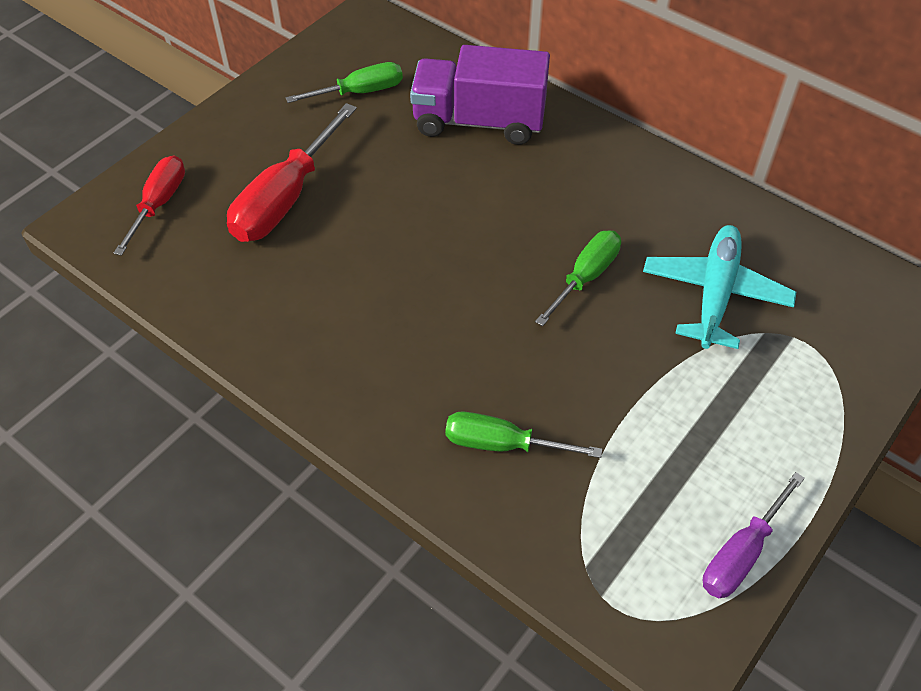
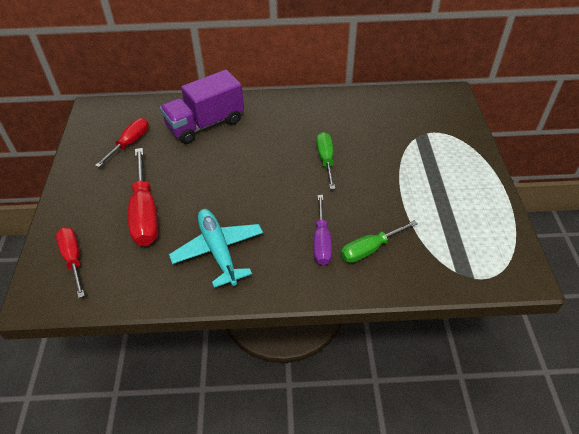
camera: 40 degrees left, 5 degrees down
(359, 92) = (129, 143): green screwdriver -> red screwdriver
(715, 293) = (382, 135): turquoise plane -> turquoise plane (218, 250)
(742, 553) = (500, 223): purple screwdriver -> purple screwdriver (321, 241)

